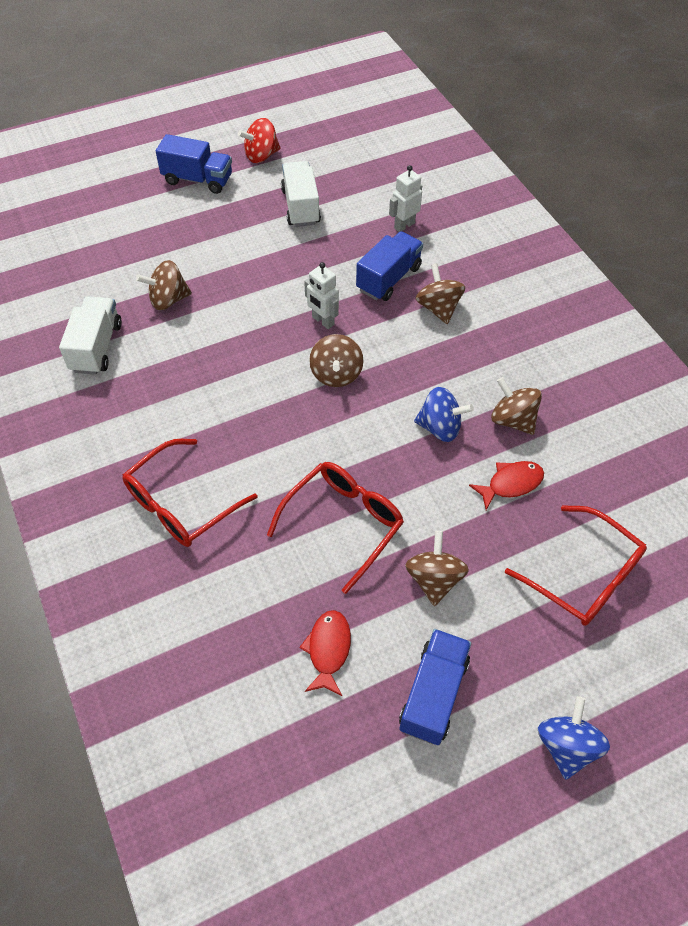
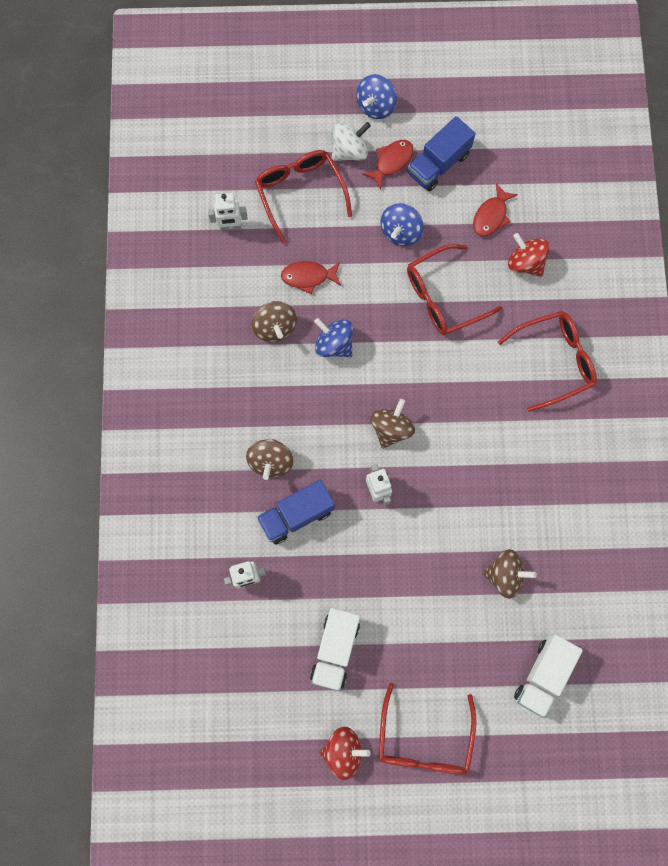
camera: 155 degrees left, 20 degrees up
(96, 347) = (582, 544): white truck -> white truck (543, 675)
(198, 180) = (424, 740): blue truck -> red glasses
(258, 605) = (525, 262): none -> red spinning top
(434, 579) = (401, 232): brown spinning top -> blue spinning top
(497, 669) = (391, 162): none -> red fish
(560, 660) = (349, 151): none -> white spinning top
(634, 503) = (230, 226): none -> white robot

